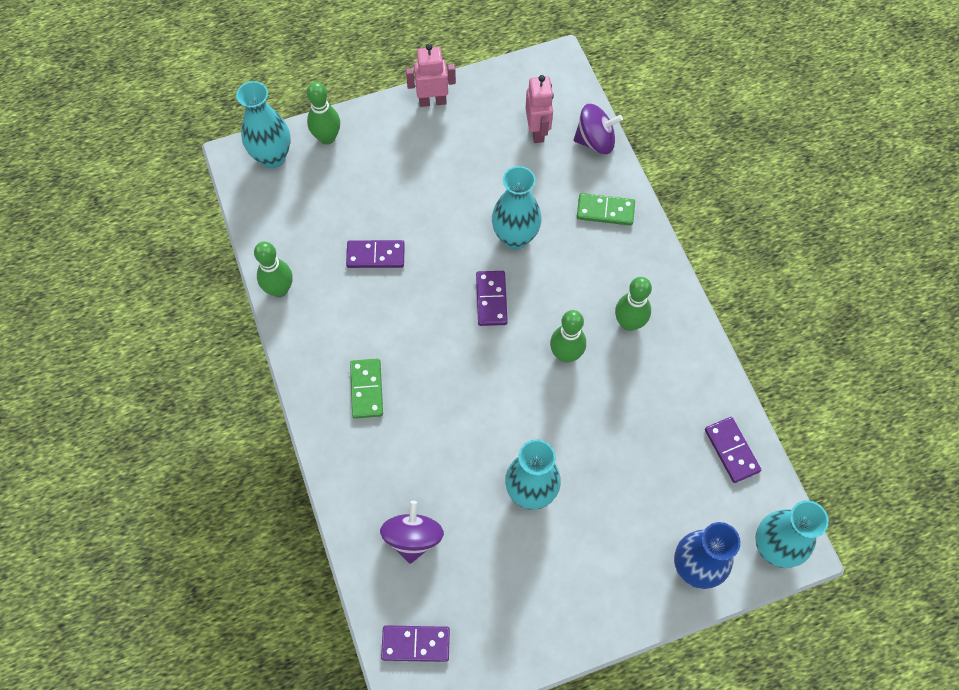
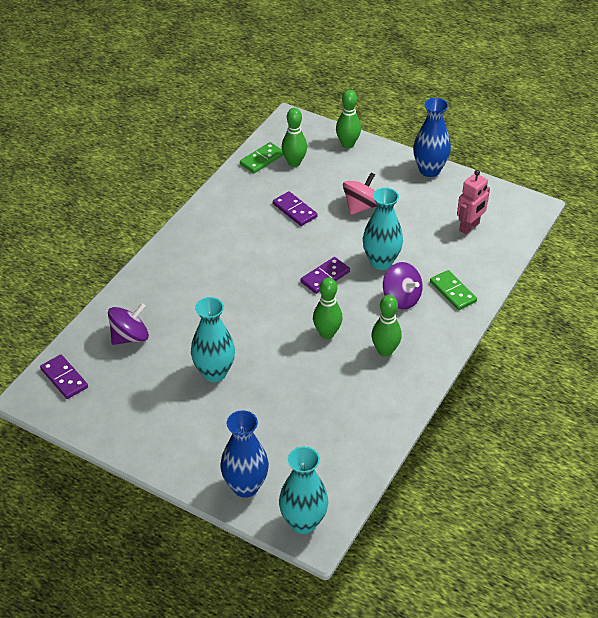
camera: 50 degrees right, 20 degrees down
(272, 157) = (307, 132): turquoise vase -> none
(279, 289) = (226, 186): green bowling pin -> green bowling pin (294, 162)
(367, 389) = (203, 260): green domino -> green domino (262, 159)
(425, 195) = (361, 206): none -> pink spinning top
(432, 101) = (429, 170): pink robot -> blue vase
(595, 141) = (498, 257): purple spinning top -> purple spinning top (401, 298)
(731, 450) = (351, 458): purple domino -> none

